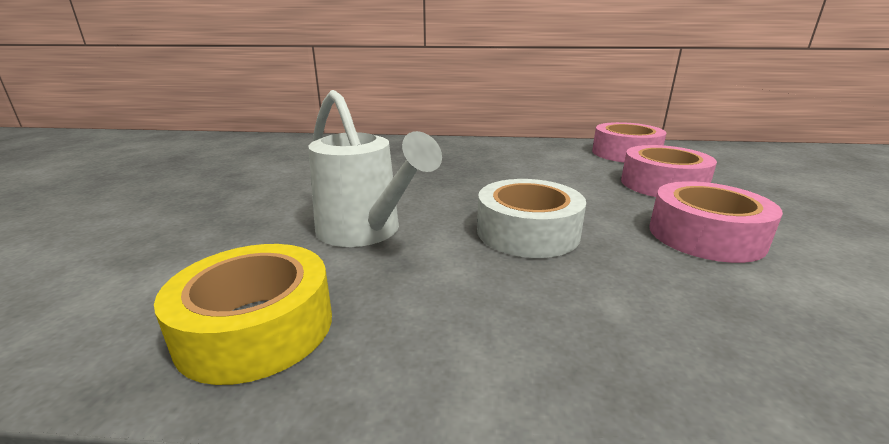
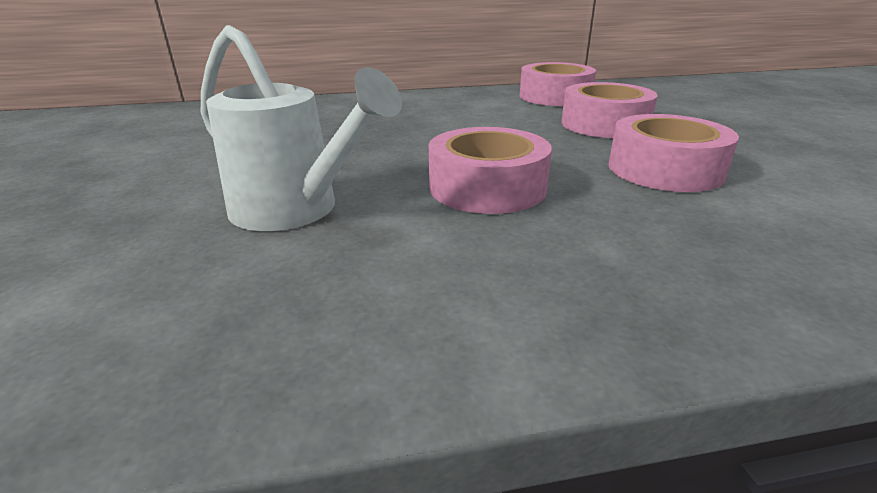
camera: 15 degrees left, 5 degrees up
(256, 327) = (200, 341): yellow tape -> none
(527, 232) = (487, 187): white tape -> pink tape

